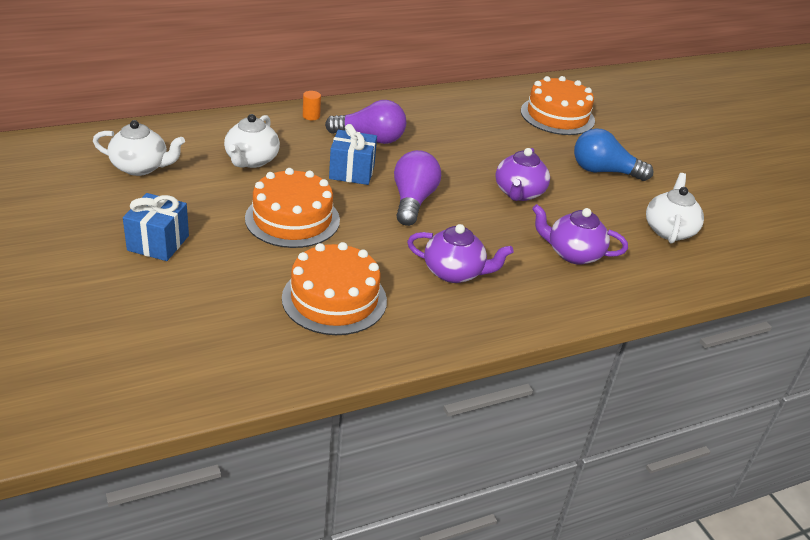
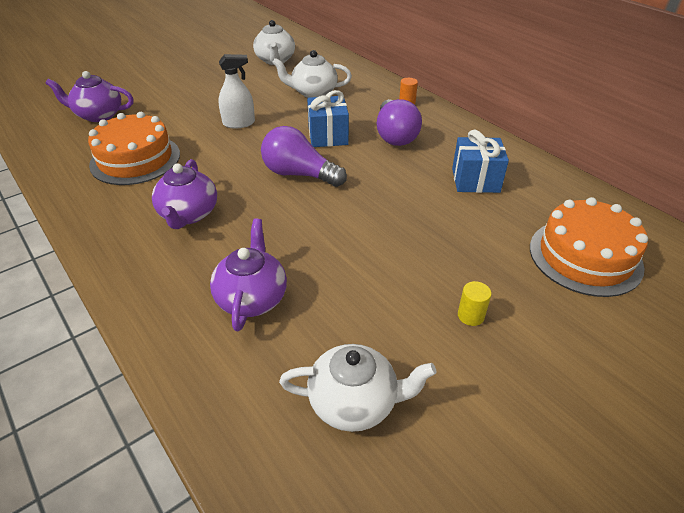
camera: 80 degrees right, 5 degrees up
(158, 243) = (187, 84): blue gift -> blue gift (475, 180)
(292, 219) = (239, 123): orange cake -> white spray bottle
(413, 201) = (299, 174): purple light bulb -> purple light bulb turned 150 degrees counterclockwise
(519, 193) = (359, 241): purple teapot -> purple teapot (98, 115)
(604, 171) = (470, 316): blue light bulb -> yellow cylinder

